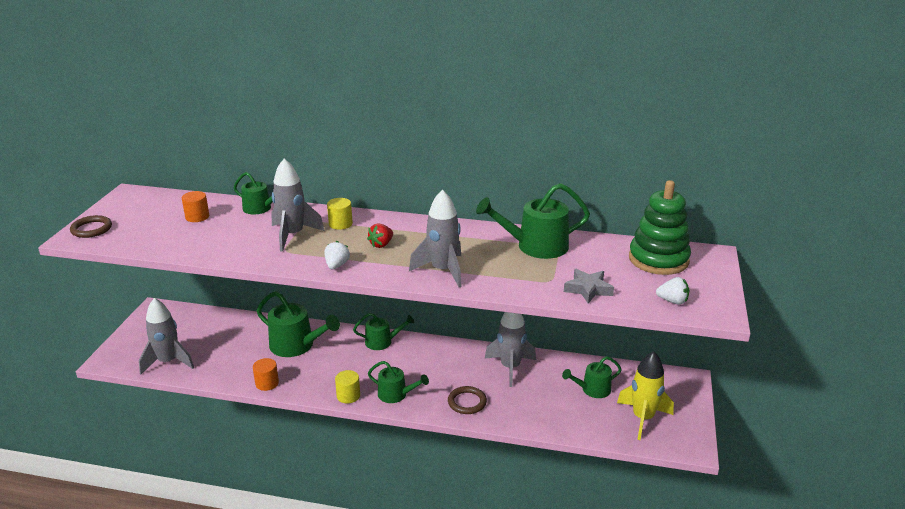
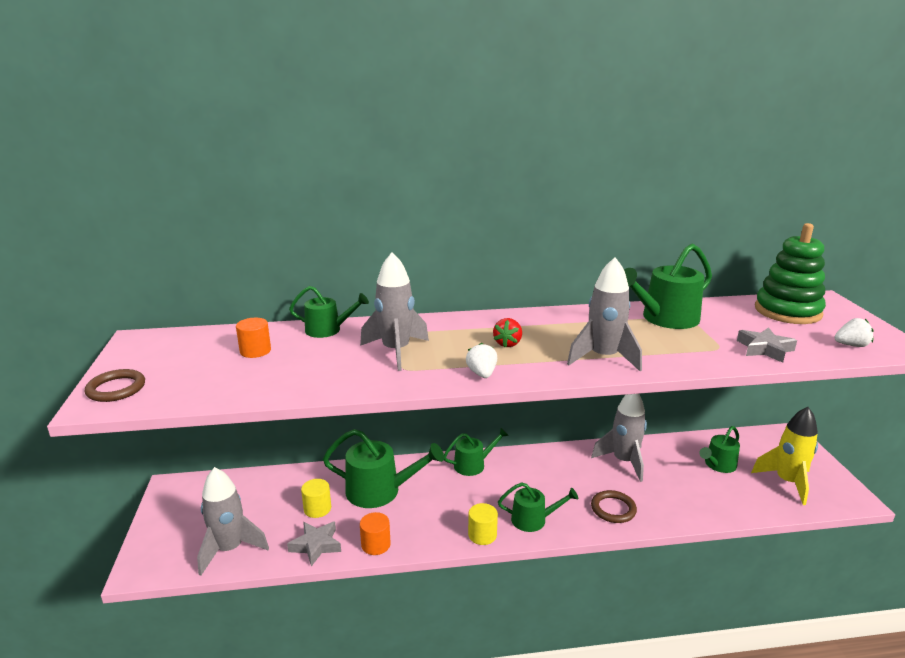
camera: 20 degrees left, 5 degrees down
(226, 373) = (316, 545): none -> grey star
(340, 224) = (439, 331): yellow cylinder -> yellow cylinder (317, 509)

